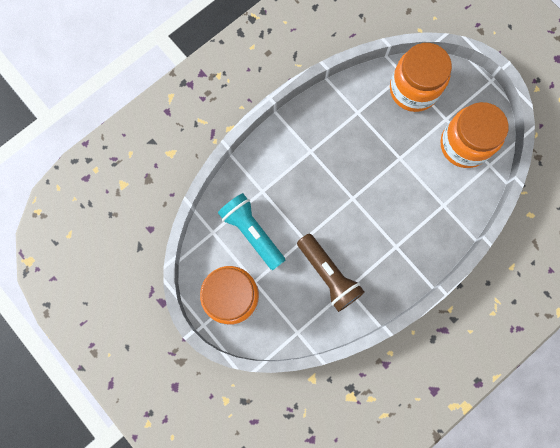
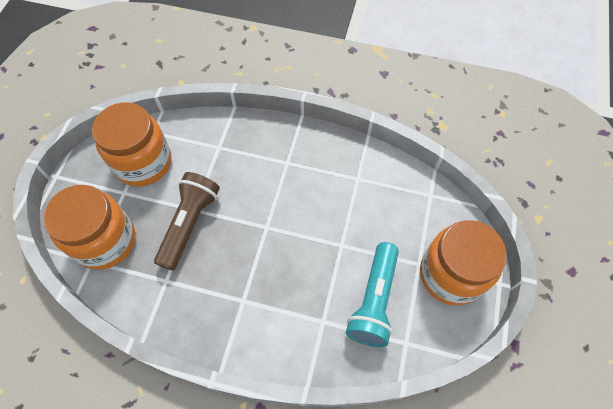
camera: 125 degrees left, 15 degrees down
(329, 275) = (358, 201): brown flashlight -> brown flashlight (189, 224)

